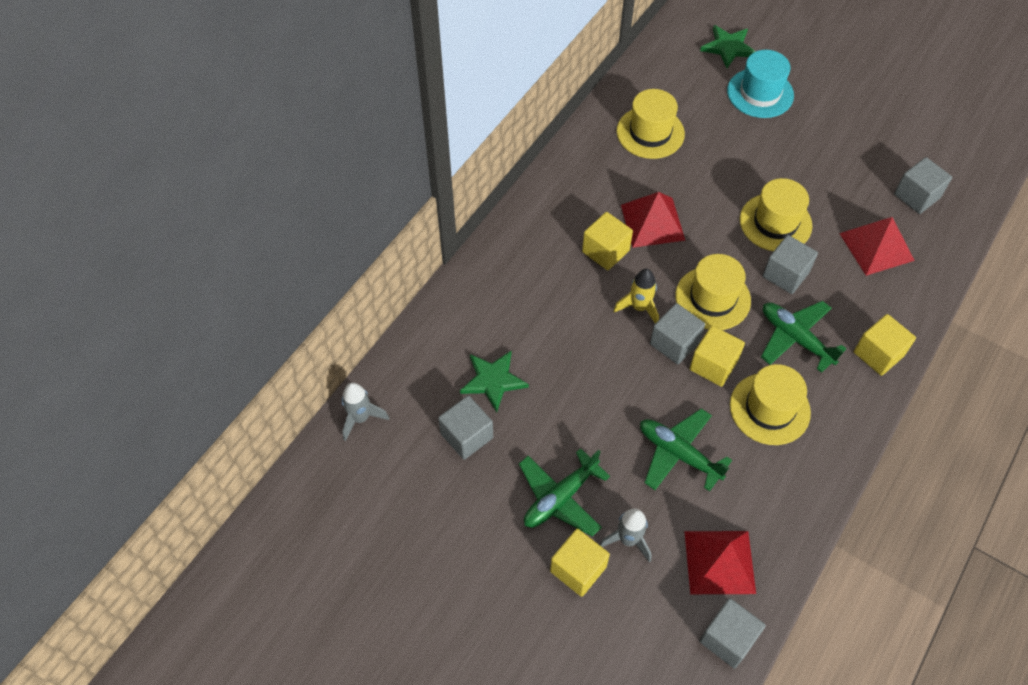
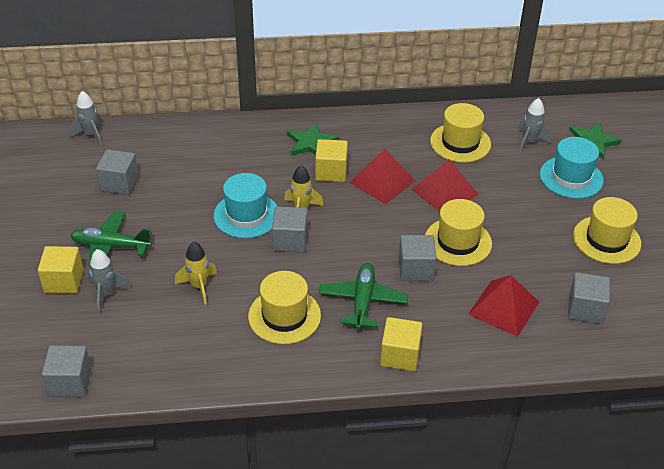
camera: 50 degrees right, 15 degrees down
(493, 380) = (172, 173): green star -> green star (311, 143)
(610, 355) = (246, 215): none -> turquoise hat
(678, 454) = (199, 286): green plane -> yellow rocket
(692, 86) = (529, 142): none -> grey rocket
(712, 298) = (350, 241): yellow hat -> yellow hat (606, 240)
(713, 365) = (292, 269): yellow cube -> none
(719, 562) = (129, 349): red pyramid -> red pyramid (444, 192)

